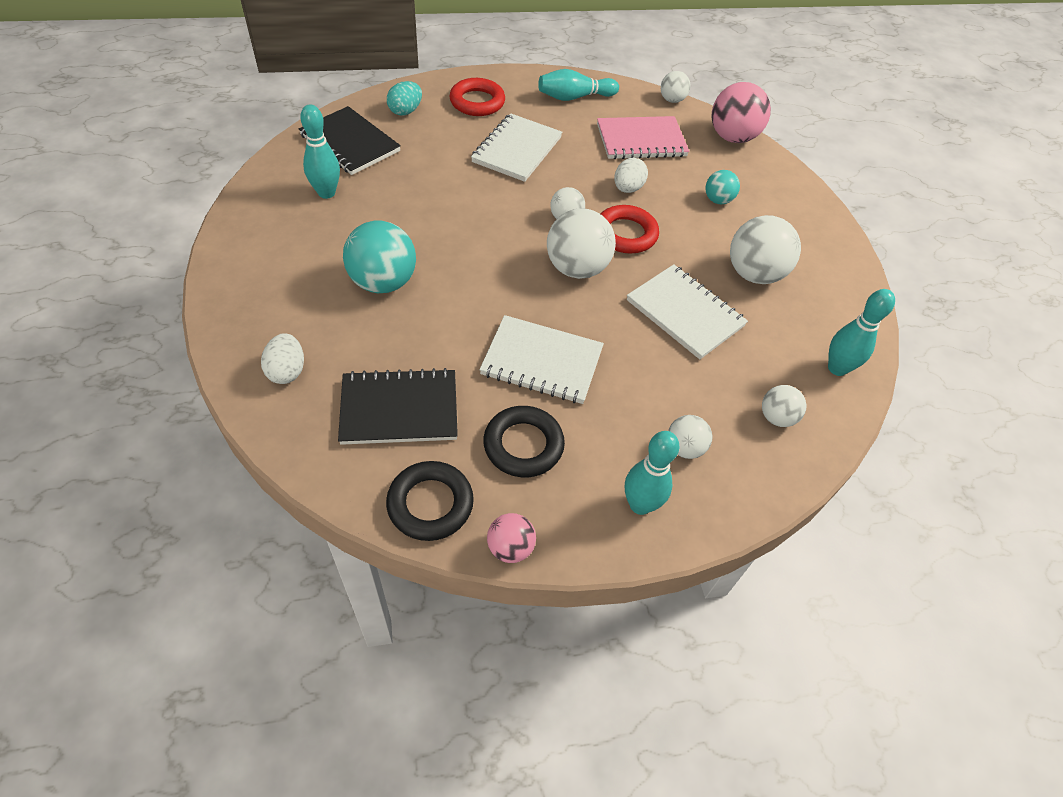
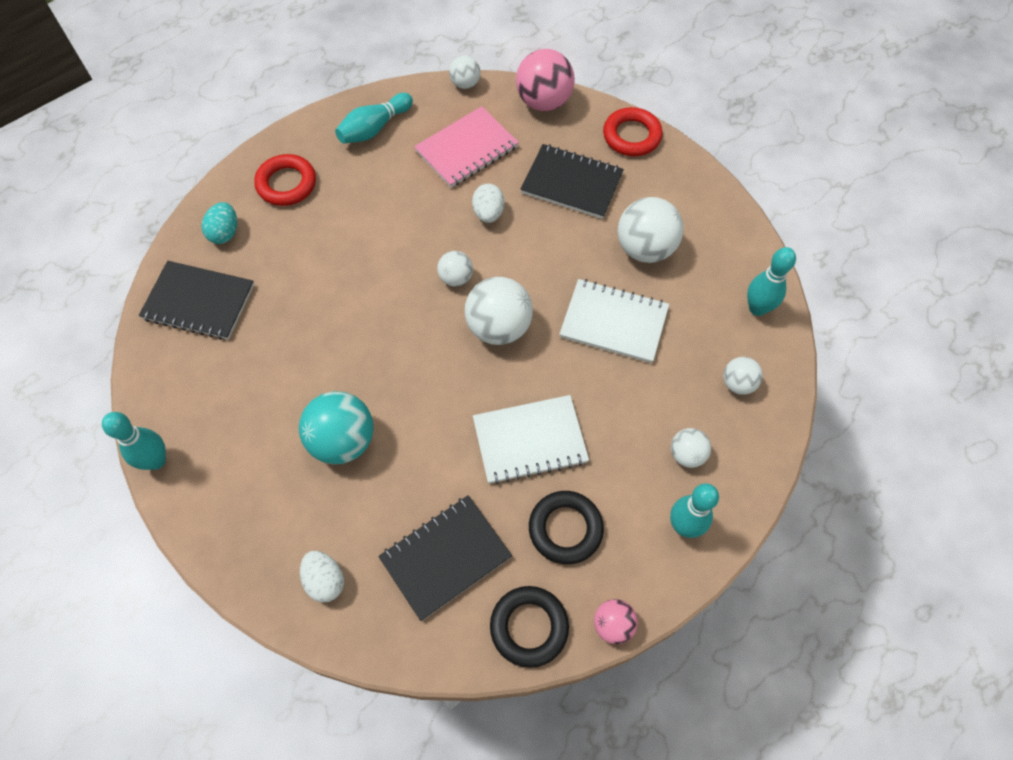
camera: 25 degrees left, 10 degrees up
(326, 193) = (219, 373): turquoise bowling pin -> turquoise bowling pin (156, 460)
(516, 150) = (362, 222): white notebook -> none
(625, 234) = (517, 265): red ring -> red ring (631, 136)
(717, 200) = (572, 183): turquoise ball -> black notebook

